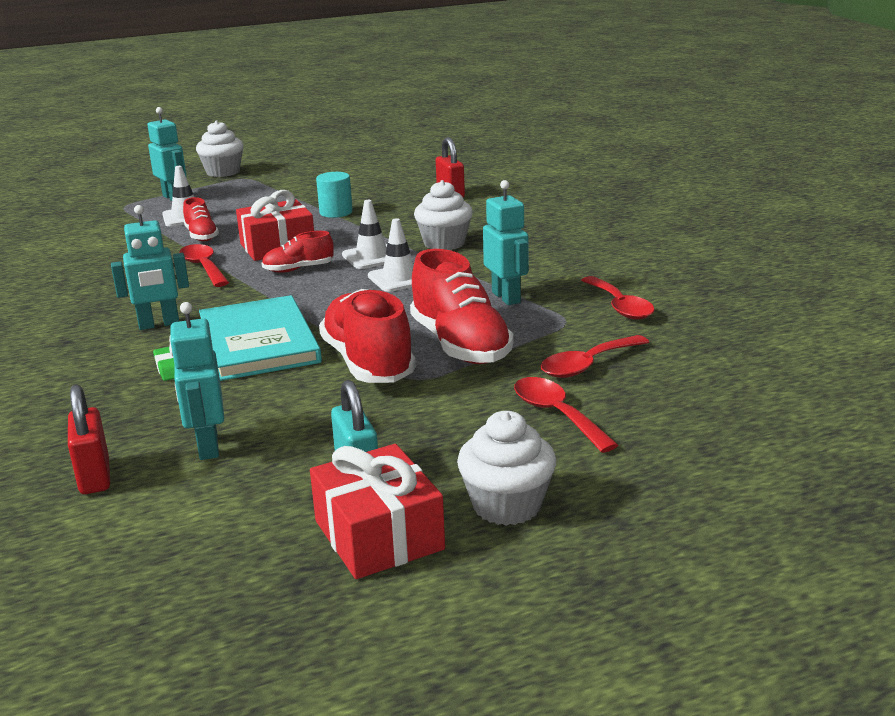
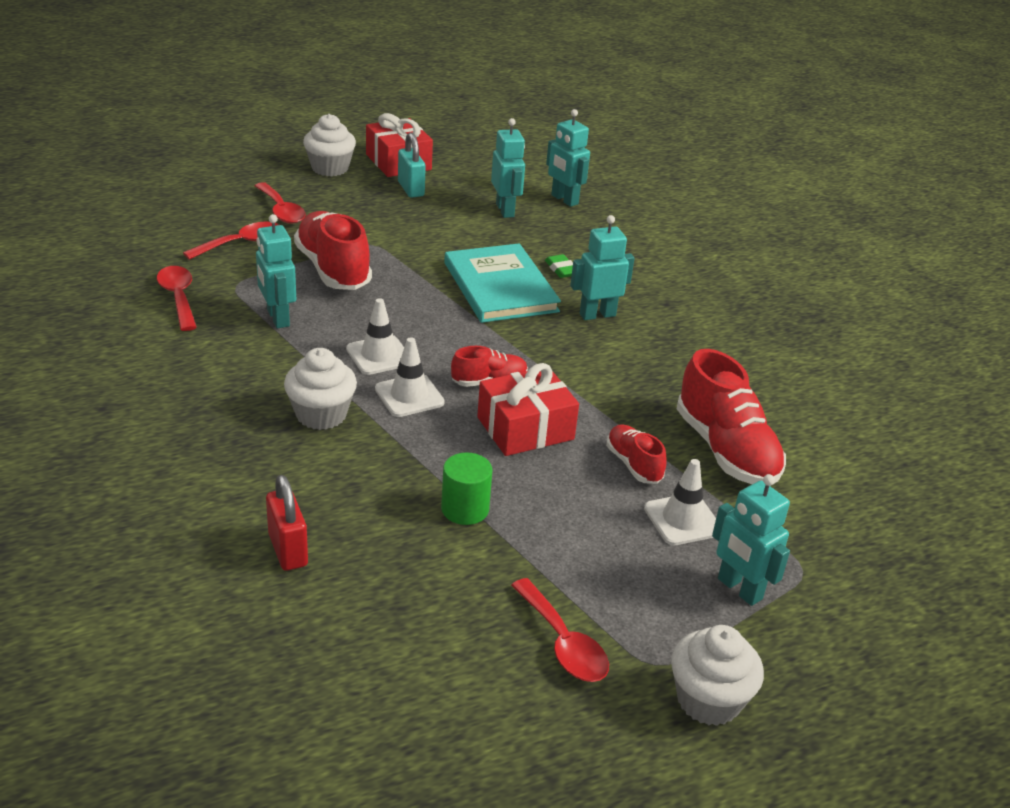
camera: 175 degrees right, 10 degrees up
(95, 477) = (564, 200): red padlock -> turquoise robot
(203, 267) = (598, 396): red spoon -> red spoon (563, 643)
(336, 212) = (465, 509): turquoise cylinder -> green cylinder
(368, 363) = (407, 259): red shoe -> red shoe (726, 450)

